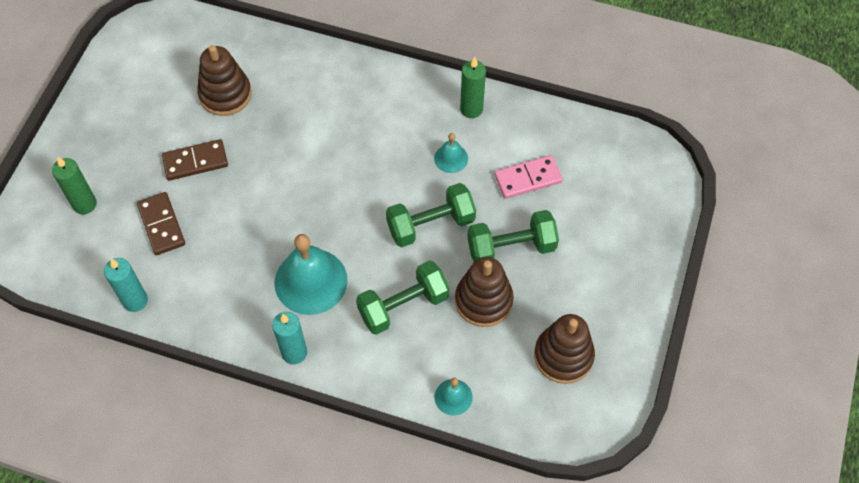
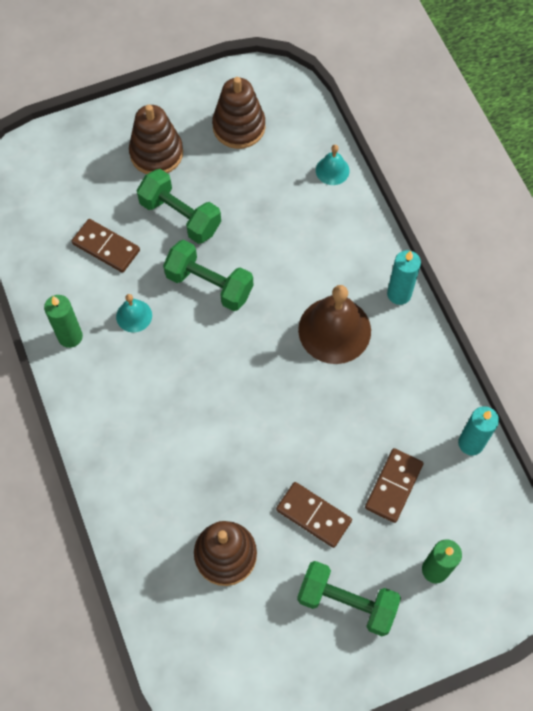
camera: 130 degrees left, 5 degrees up
(311, 281) = (334, 330): turquoise bell -> brown bell
(403, 306) = (295, 251): green dumbbell -> green dumbbell (346, 602)
(483, 301) = (241, 203): brown stacking toy -> brown stacking toy (156, 153)
(528, 178) = (106, 247): pink domino -> brown domino

